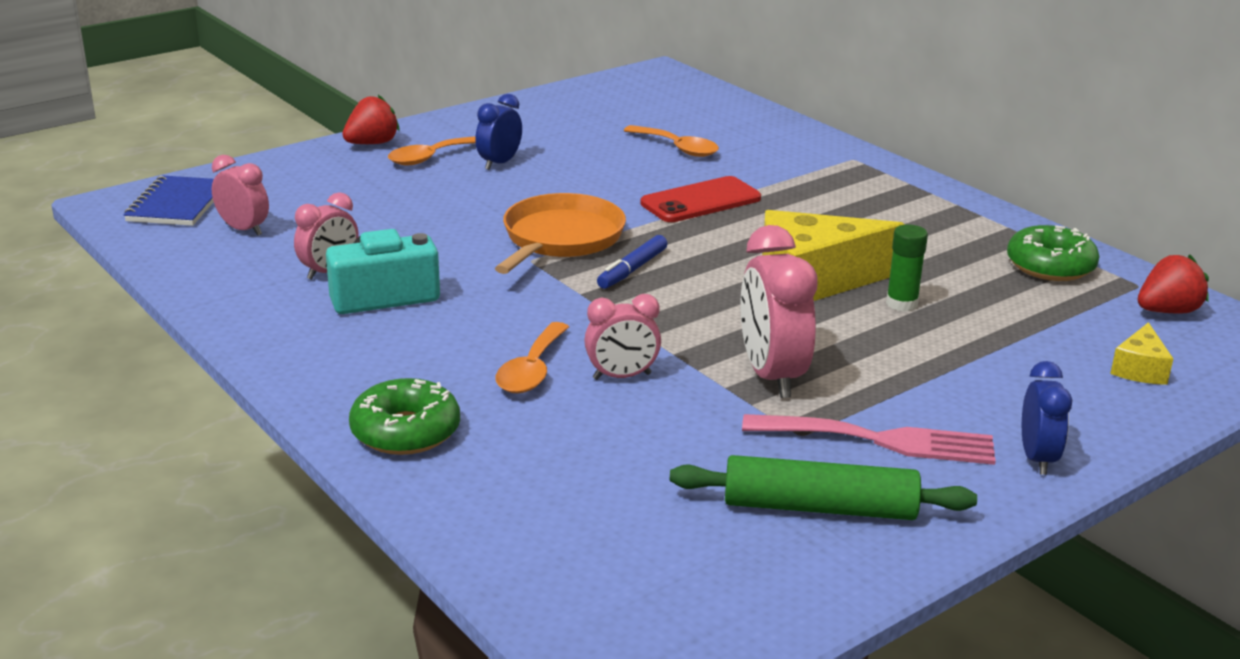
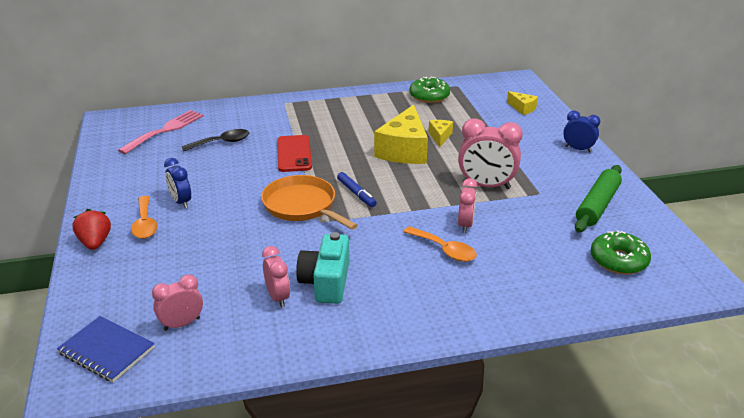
camera: 65 degrees left, 5 degrees up
(405, 431) = (487, 305): green donut -> green donut (618, 260)
(677, 148) = (222, 142): orange spoon -> black spoon
(881, 440) = (551, 176): pink fork -> pink fork (165, 130)
(901, 303) = (440, 137): green glue stick -> yellow cheese
(1167, 311) = (482, 88): red strawberry -> none

